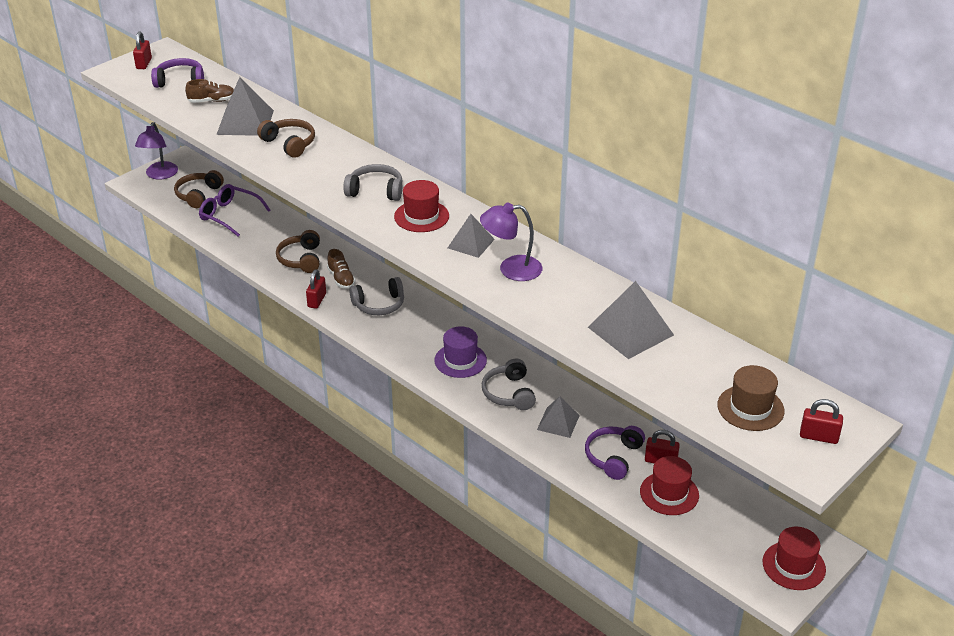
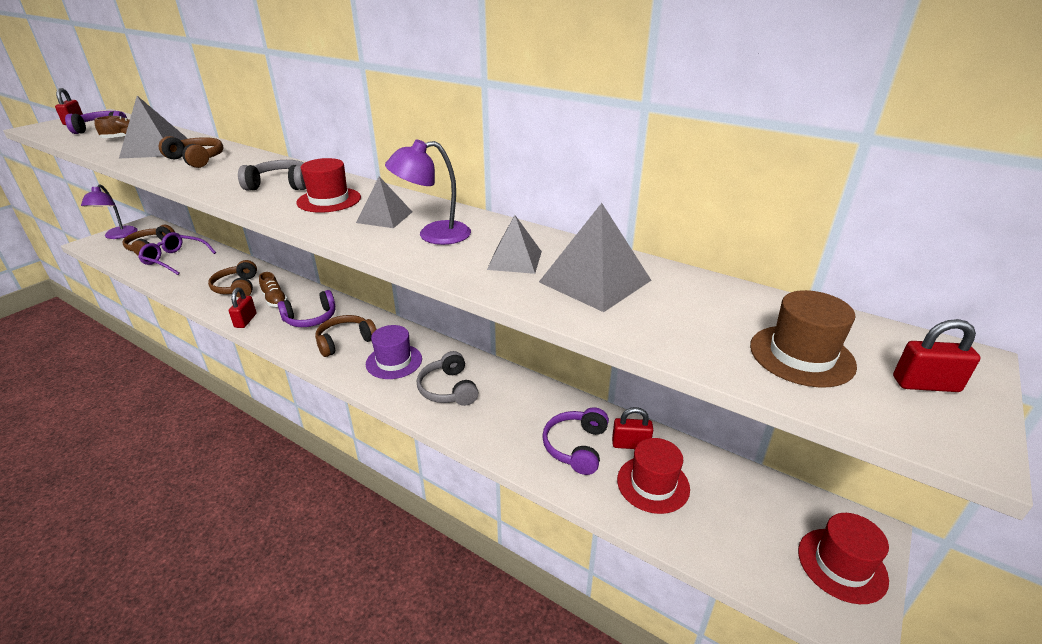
camera: 10 degrees left, 5 degrees down
(379, 305) = (311, 318): grey headphones -> purple headphones
(414, 334) = (345, 341): none -> brown headphones
(558, 422) = (506, 414): grey pyramid -> grey pyramid (514, 260)

